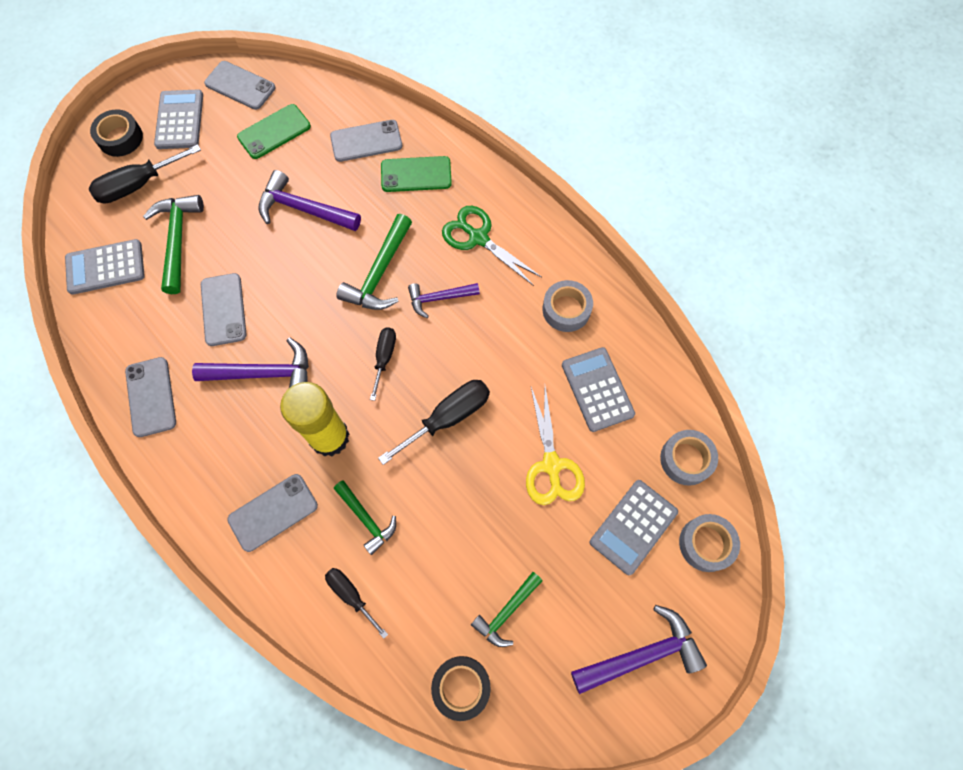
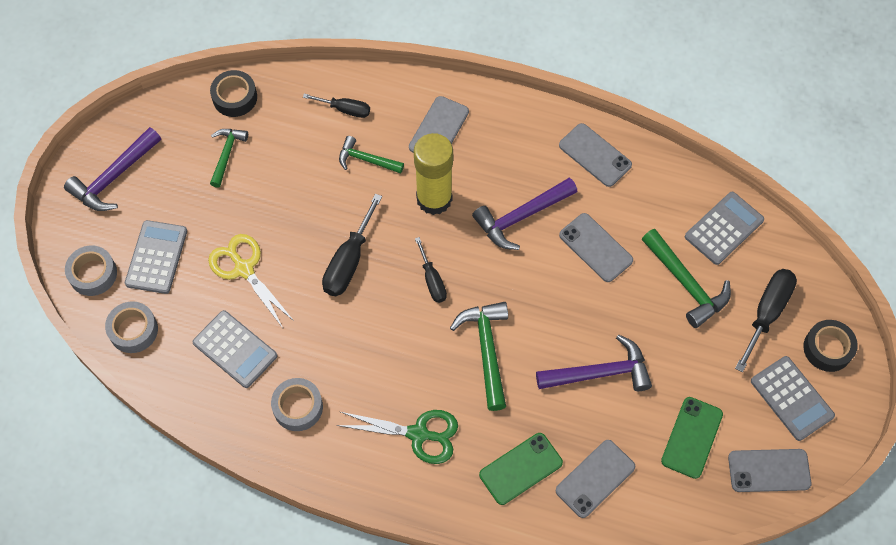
camera: 150 degrees right, 5 degrees down
(439, 298) = (418, 356): purple hammer -> none

